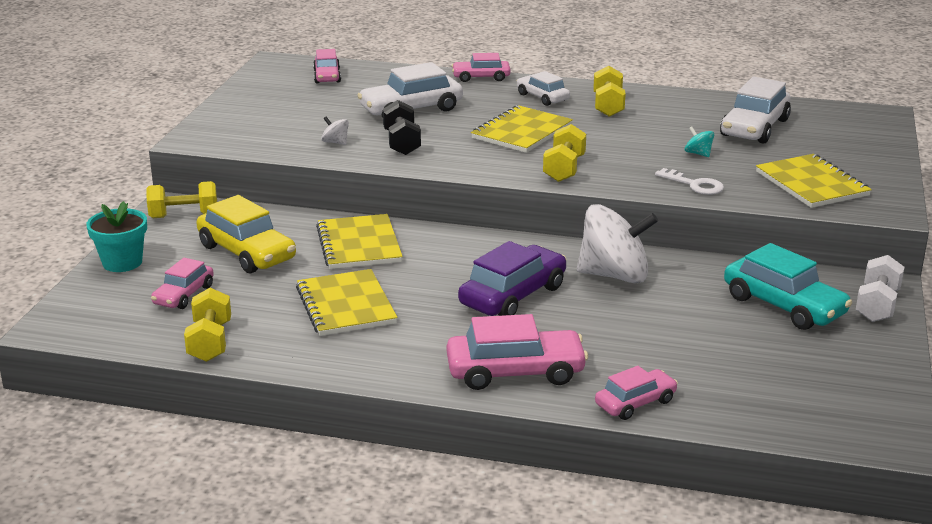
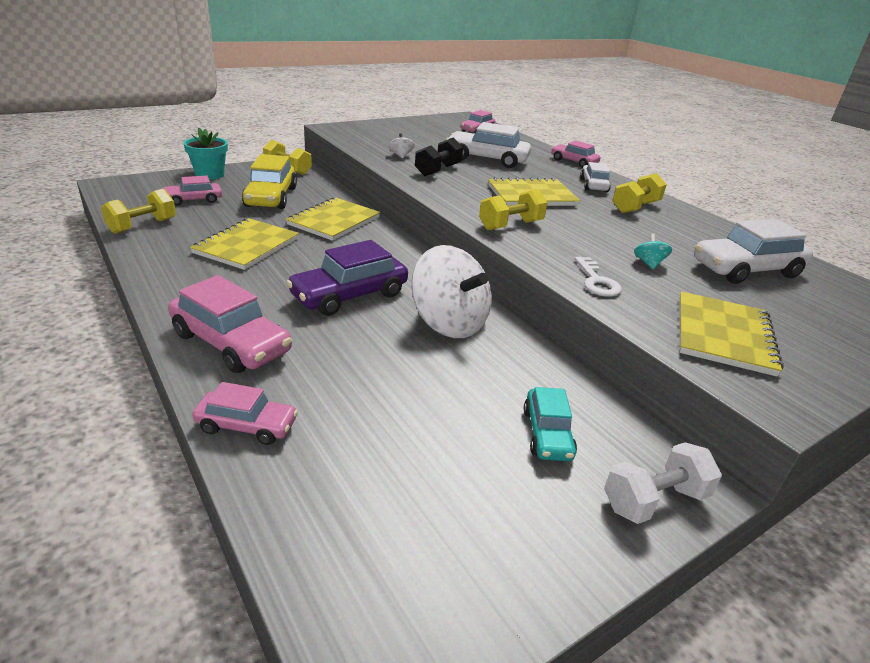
camera: 40 degrees right, 5 degrees up
(513, 296) = (349, 295): purple car -> purple car turned 150 degrees clockwise
(784, 306) = (547, 434): turquoise car -> turquoise car, size x0.60

